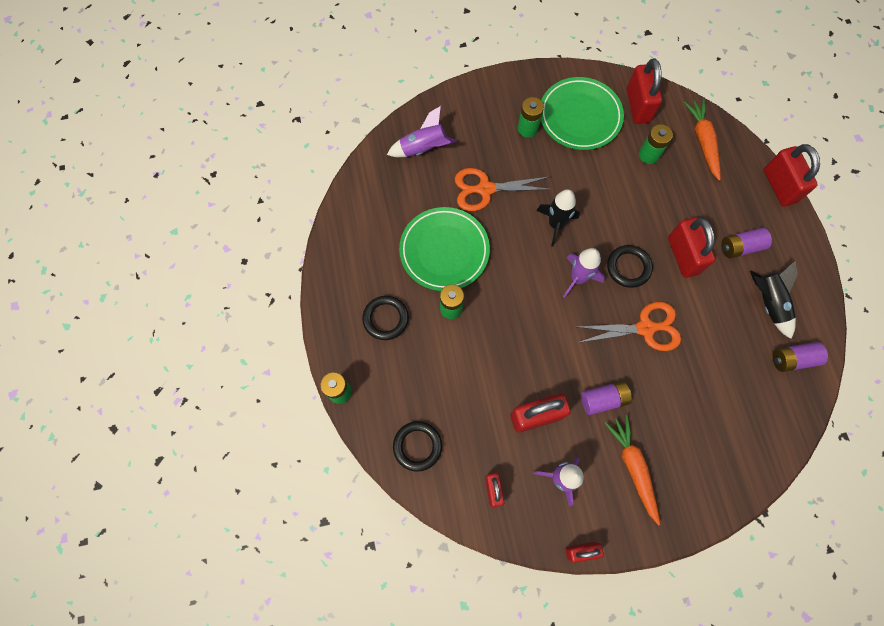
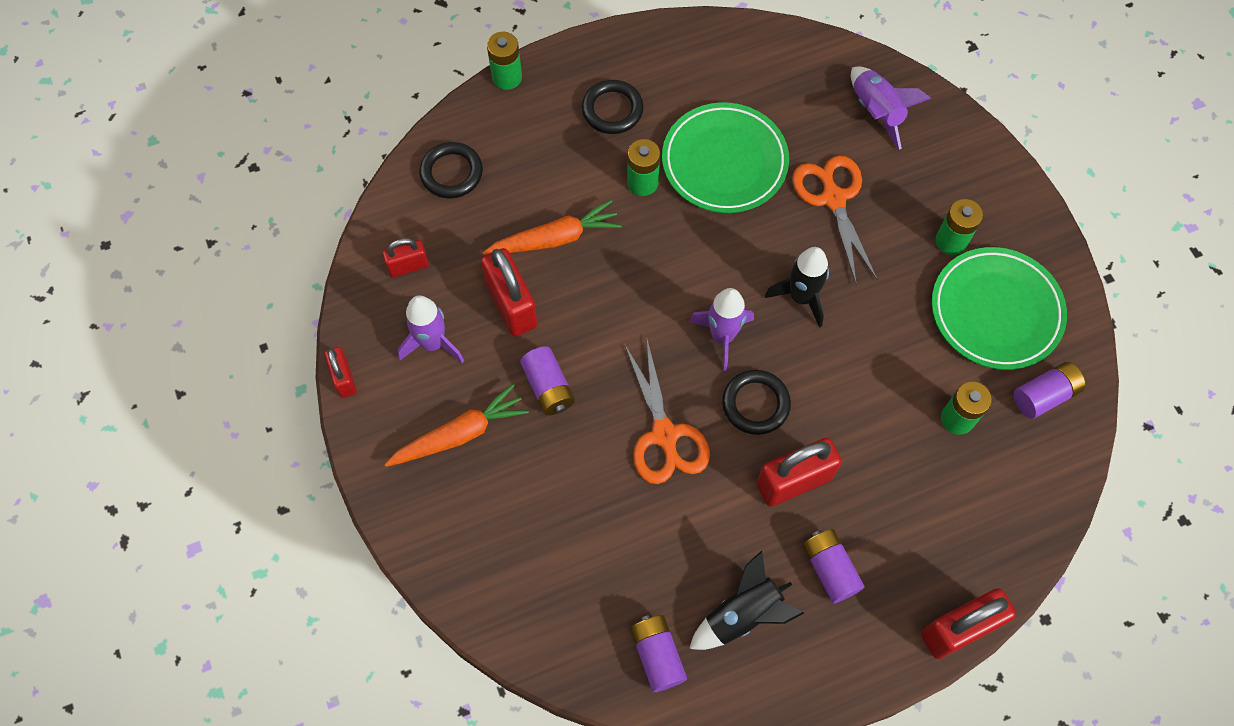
camera: 80 degrees right, 5 degrees down
(638, 105) = (1044, 395): red padlock -> purple battery
(702, 141) = (1008, 501): orange carrot -> orange carrot (555, 238)

